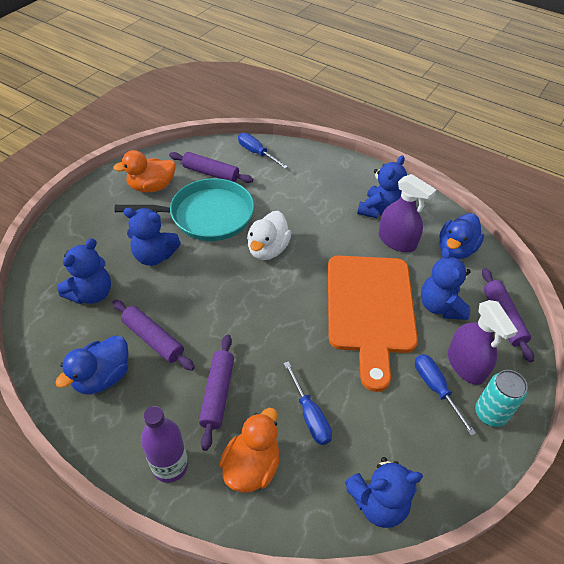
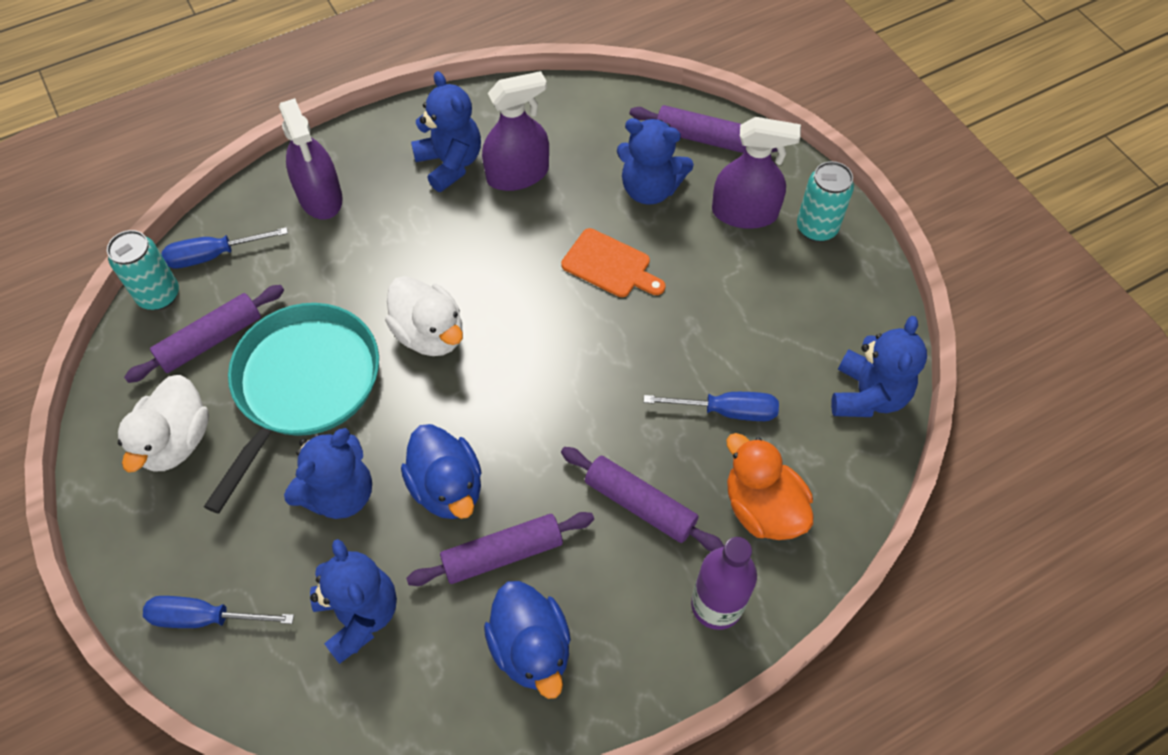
camera: 60 degrees left, 10 degrees up
(151, 187) = (176, 441): orange duck -> white duck
(223, 146) = (159, 295): none -> turquoise can
(318, 172) = (320, 197): none -> purple spray bottle
(370, 309) = (610, 265): orange cutting board -> orange cutting board, size x0.45
(435, 388) = (759, 261): blue screwdriver -> blue screwdriver (205, 618)
(455, 249) = (574, 121): blue duck -> blue duck (447, 487)

